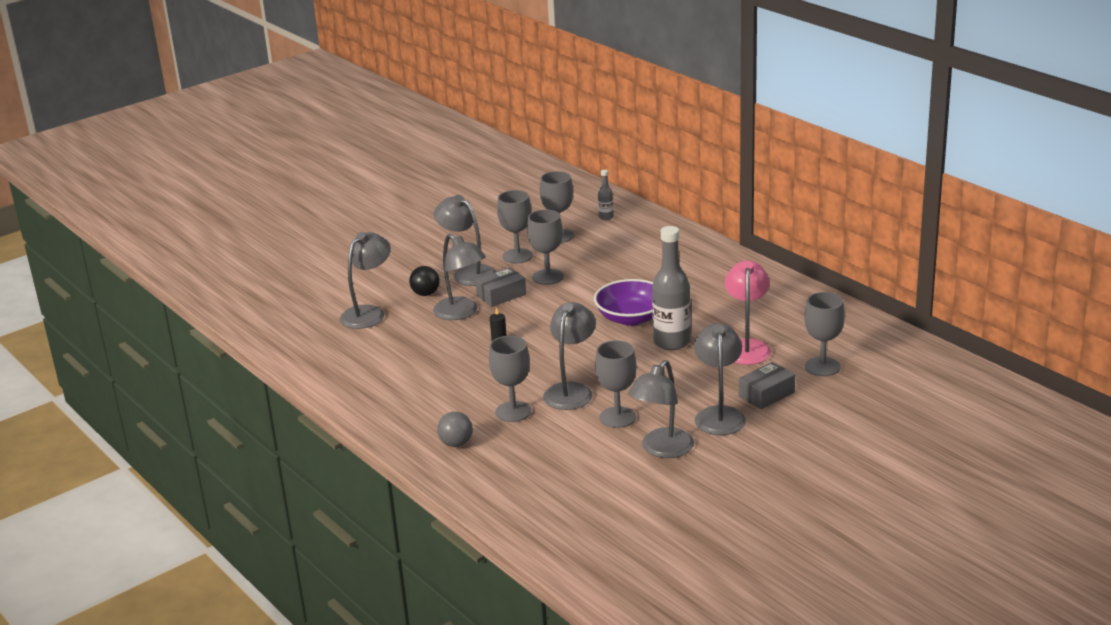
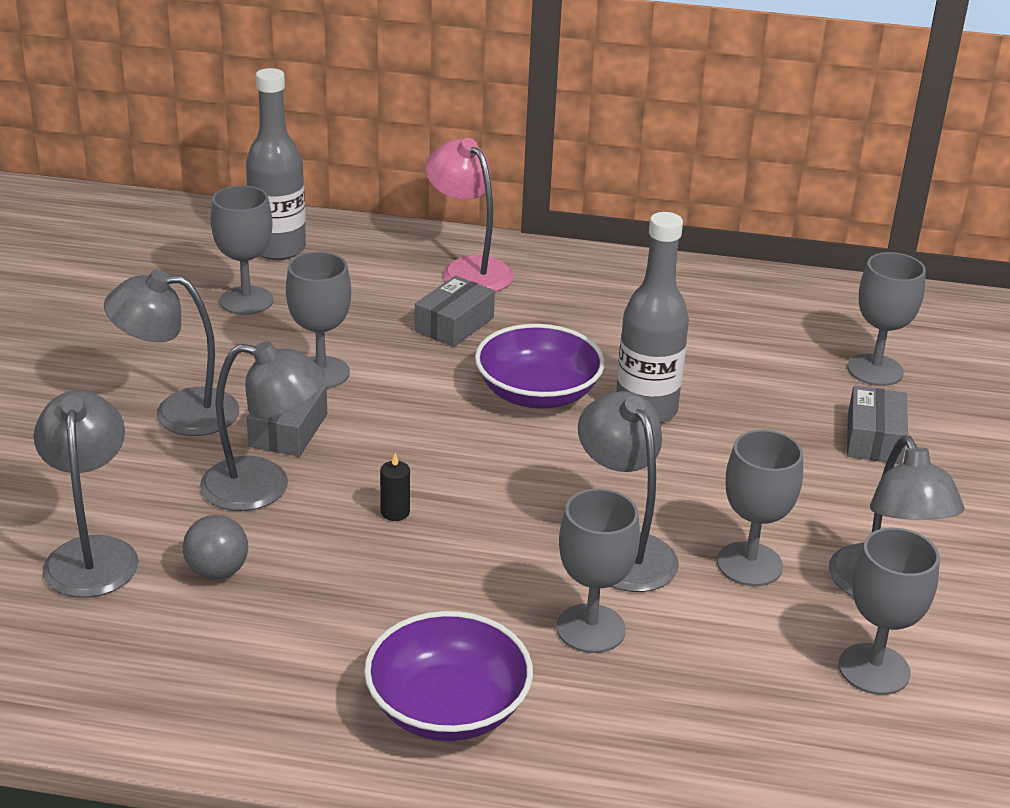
camera: 45 degrees left, 5 degrees up
(420, 413) = (448, 707): none -> purple bowl
(425, 294) = (153, 476): black ball -> none
(456, 443) = (585, 735): grey ball -> grey ball (217, 571)
(517, 256) = (224, 355): grey goblet -> grey goblet (874, 669)
(606, 217) = (278, 249): grey bottle -> grey bottle, size x2.13
(638, 276) = (454, 324): none -> grey box
(719, 415) = (866, 496): grey lamp -> none
(746, 347) = (748, 378): pink lamp -> pink lamp (468, 269)

